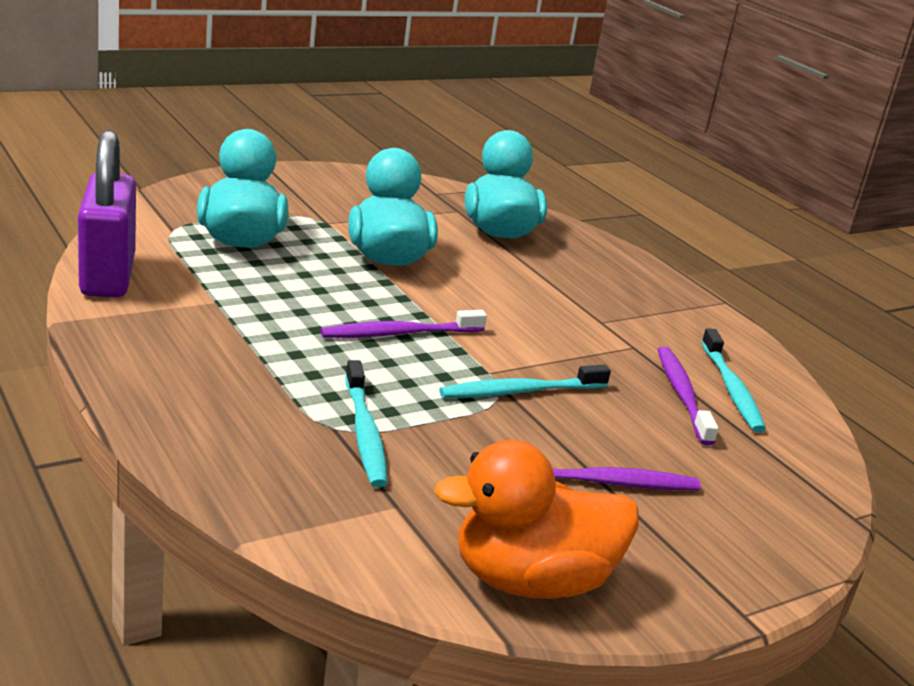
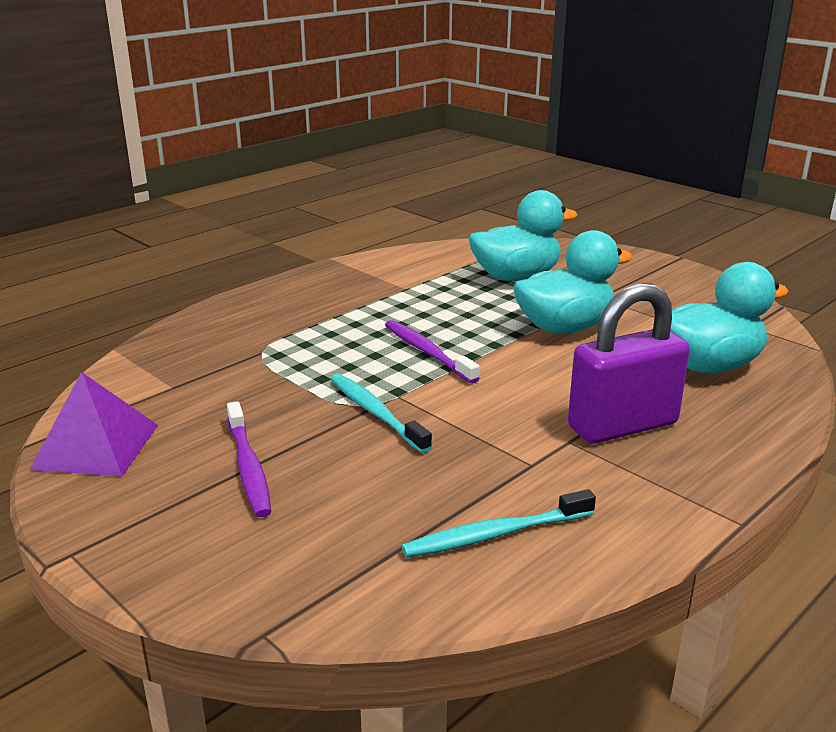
camera: 80 degrees right, 0 degrees up
(108, 275) = (406, 256): purple padlock -> purple padlock (622, 426)
(364, 432) = (262, 362): turquoise toothbrush -> none
(531, 580) = (96, 446): orange duck -> purple pyramid
(682, 395) = (448, 500): purple toothbrush -> none

